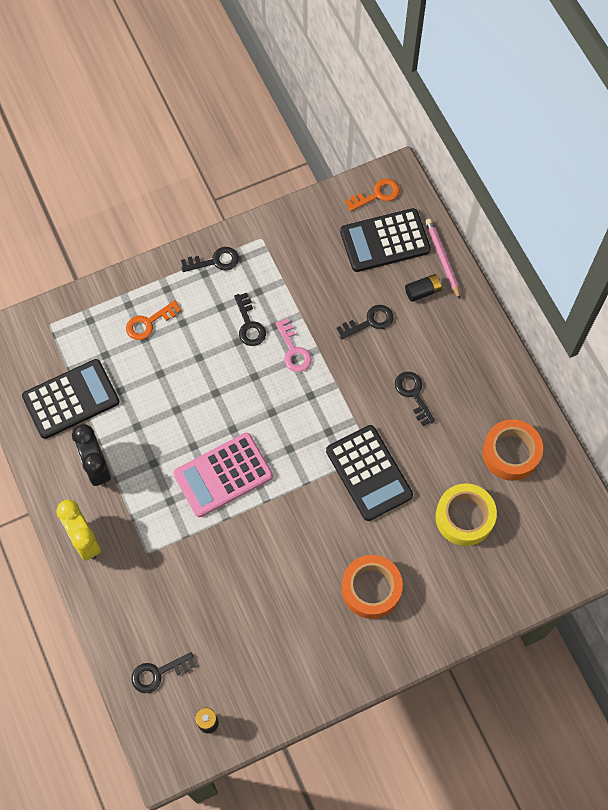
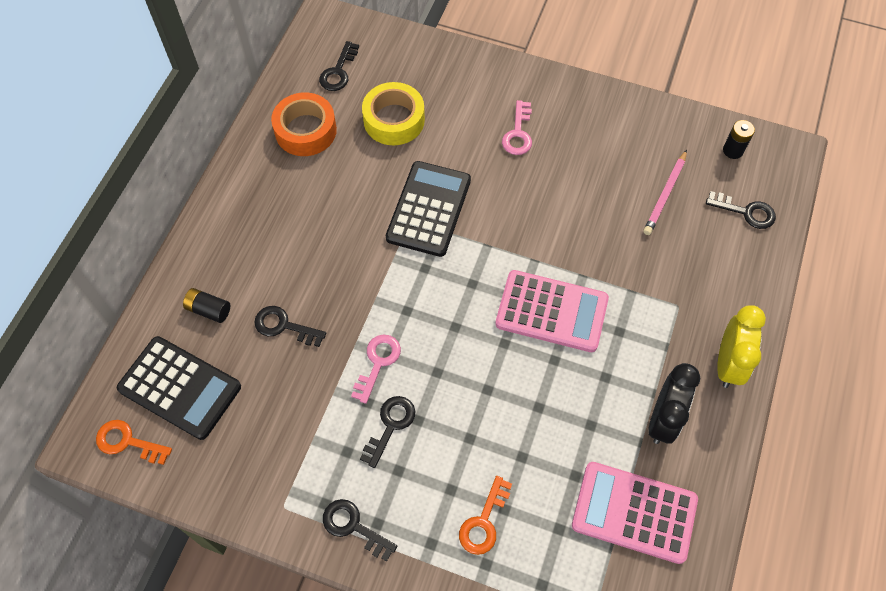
camera: 135 degrees left, 5 degrees down
(71, 399) = (634, 512): black calculator -> pink calculator
(149, 323) = (484, 522): orange key -> orange key turned 105 degrees clockwise
(371, 589) = (518, 133): orange tape -> pink key
(413, 394) = (323, 235): black key -> black key (338, 71)
(442, 258) = (155, 322): pink pencil -> pink pencil (665, 195)

